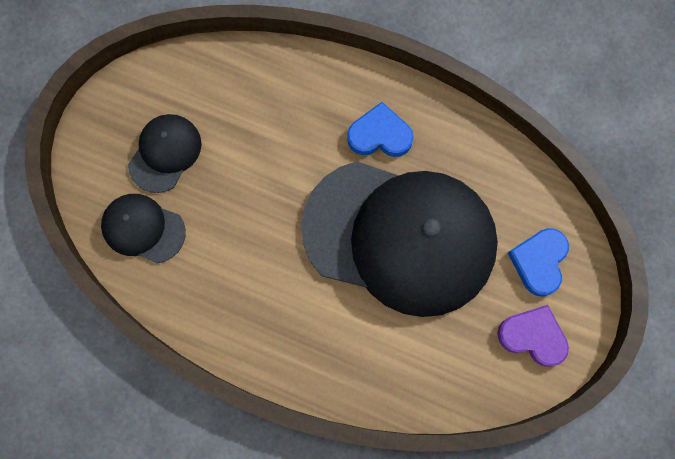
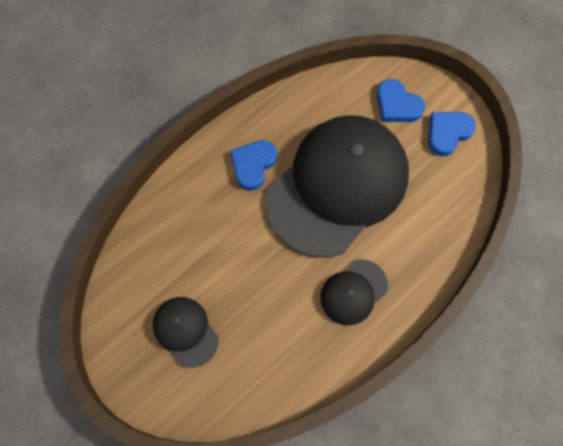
camera: 65 degrees left, 5 degrees down
(143, 229) = (240, 375): black cap -> black cap (353, 292)
(533, 336) = (447, 133): purple heart -> blue heart

